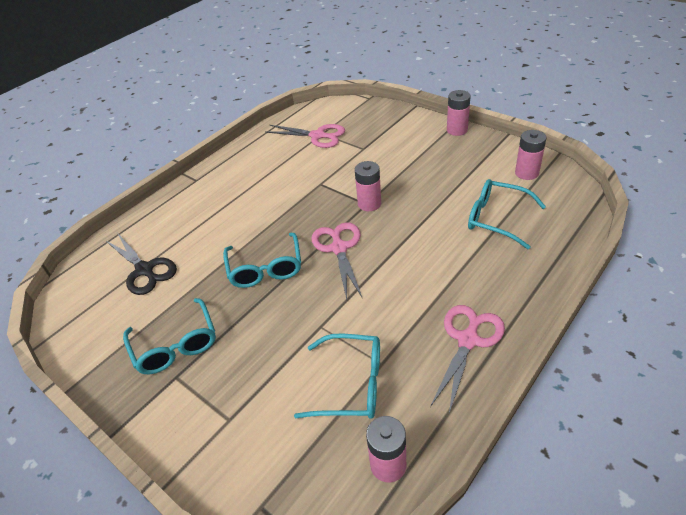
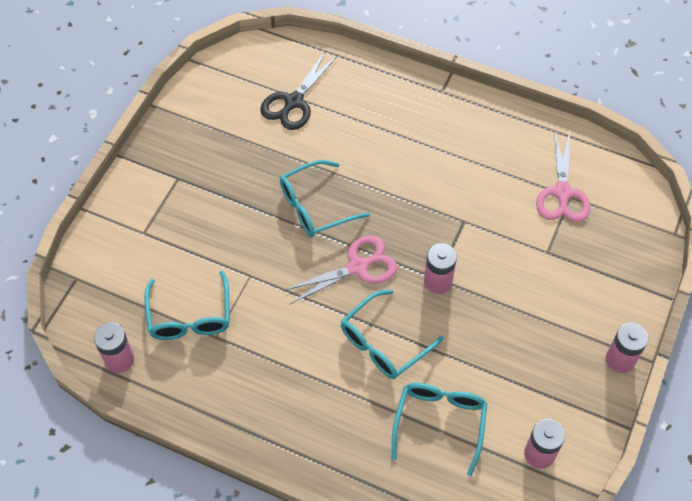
camera: 70 degrees right, 15 degrees up
(175, 345) = (209, 165): turquoise glasses -> turquoise glasses (384, 343)
(468, 340) = (253, 407): pink scissors -> none

